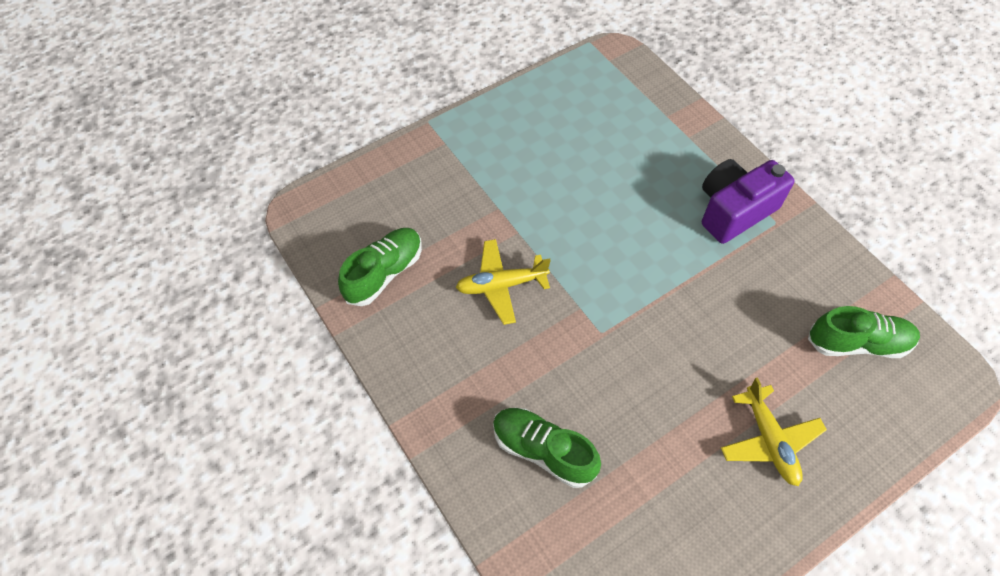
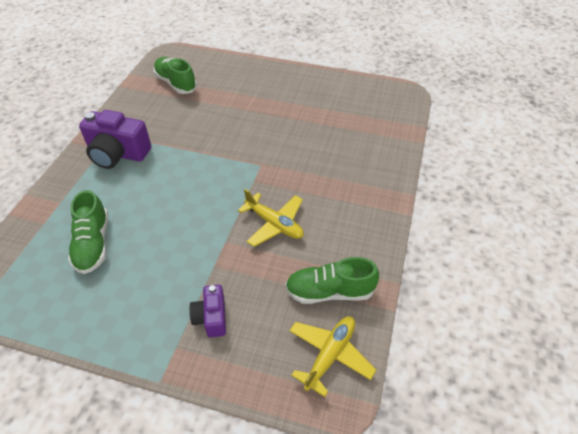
camera: 130 degrees left, 10 degrees down
(447, 177) = (211, 317): none -> purple camera
(543, 451) = (349, 151): green shoe -> green shoe (93, 244)
(769, 440) = (259, 89): yellow plane -> yellow plane (330, 355)

